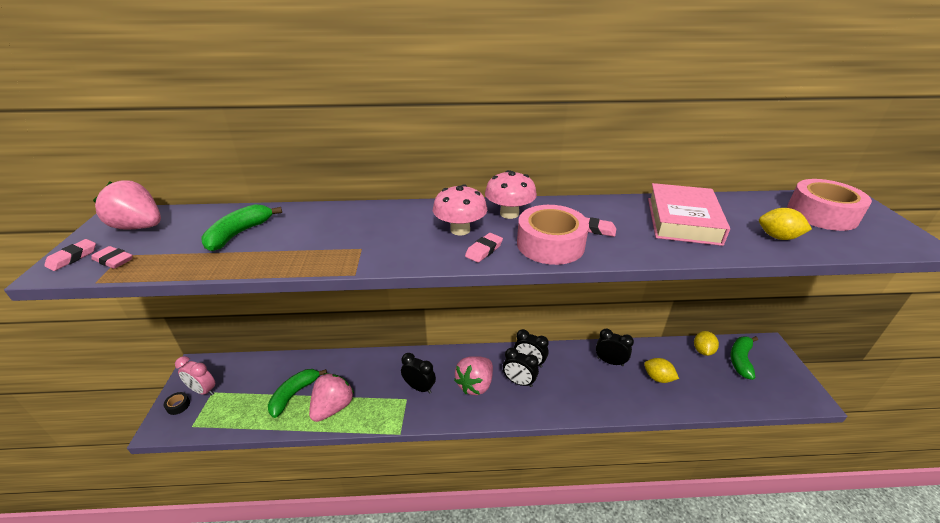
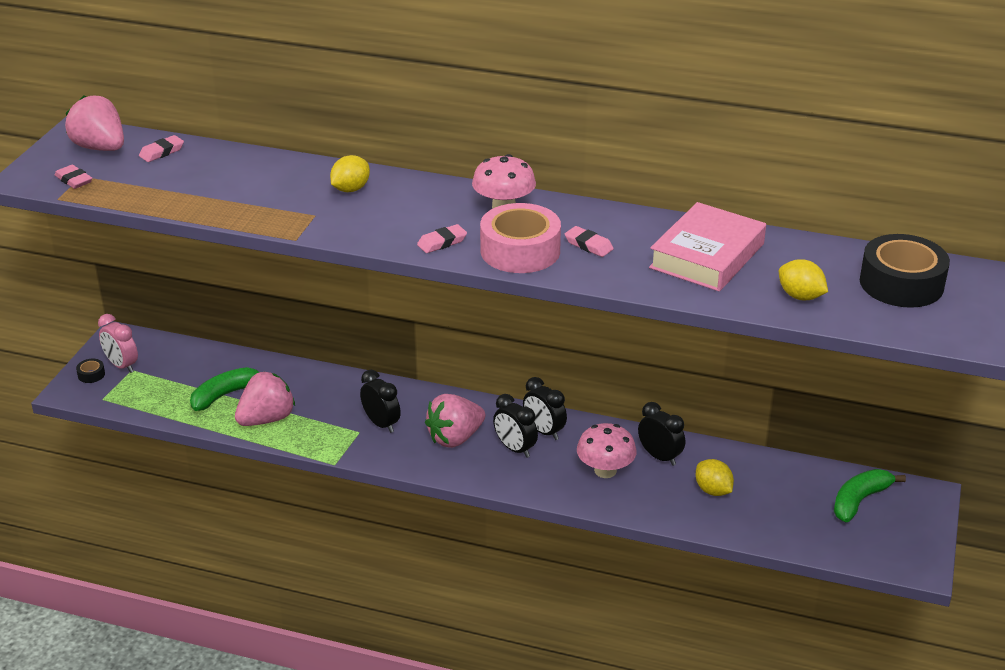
camera: 20 degrees right, 0 degrees up
(72, 257) = (37, 170): pink eraser -> pink eraser (162, 152)
(239, 234) = (197, 175): green banana -> none
(460, 230) = (432, 215): pink mushroom -> pink mushroom (605, 470)
(702, 351) = (811, 477): yellow lemon -> yellow lemon (350, 189)
(821, 214) = (901, 283): pink tape -> black tape

